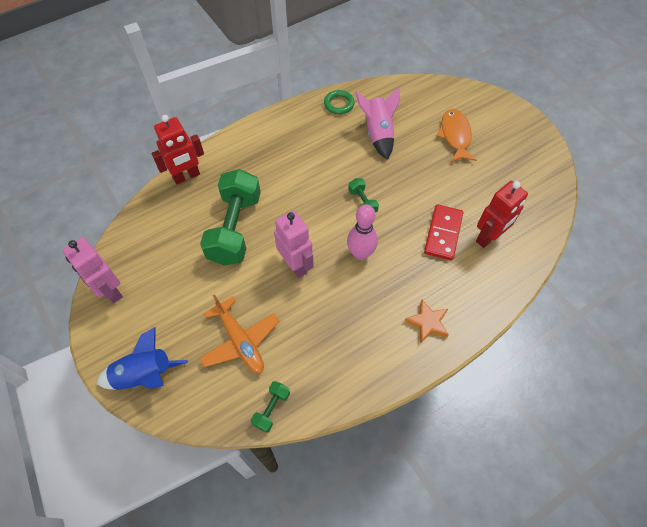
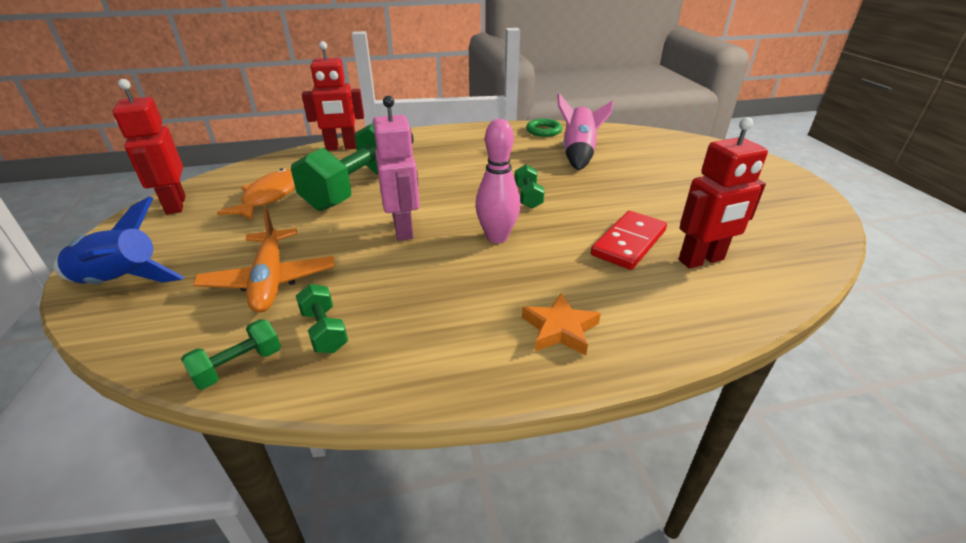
camera: 20 degrees right, 25 degrees down
(110, 290) = (175, 205): pink robot -> red robot
(301, 369) = (325, 331): none -> green dumbbell
(455, 135) = (679, 170): orange fish -> orange fish (270, 196)

